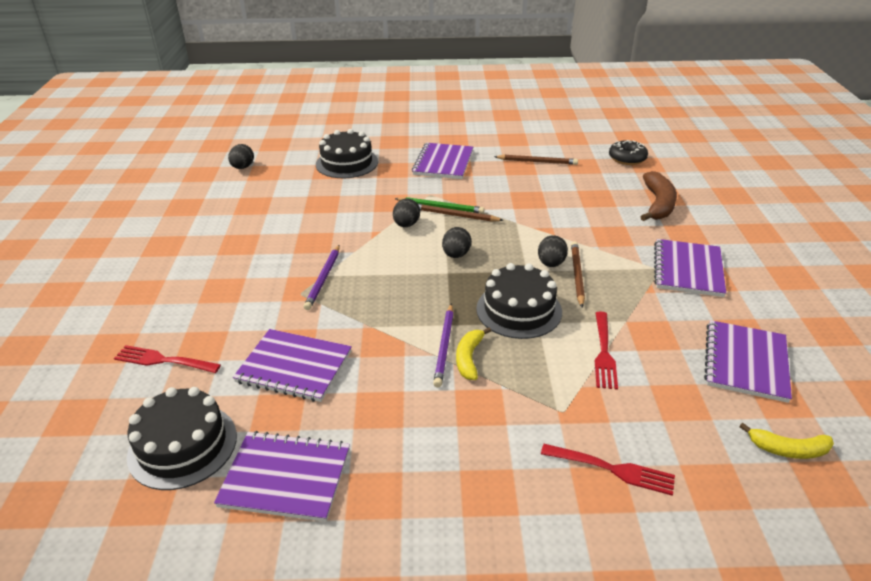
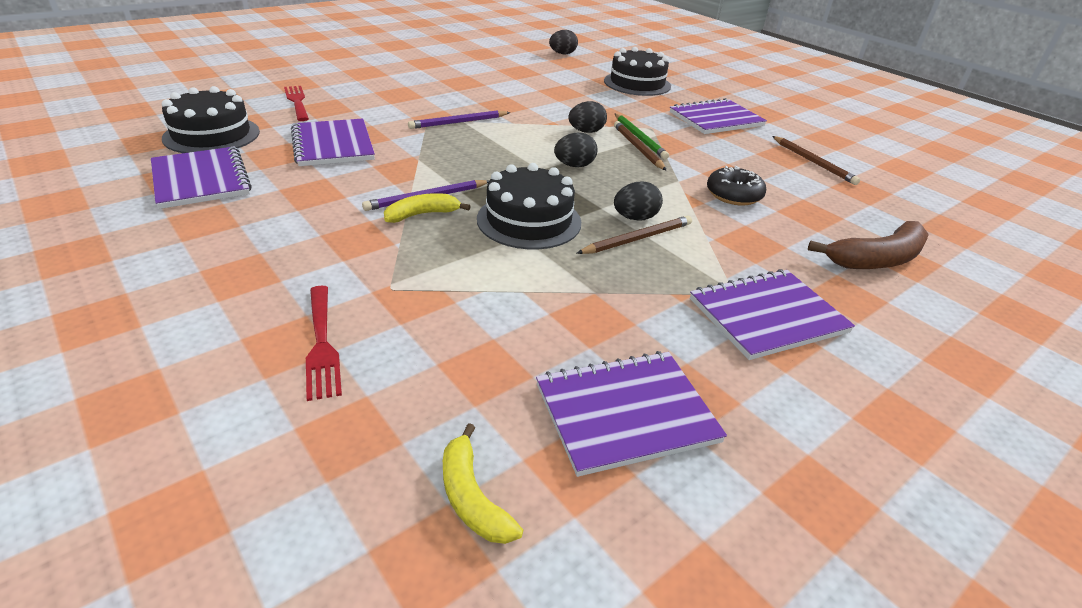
camera: 50 degrees right, 0 degrees up
(603, 352) = (517, 290): red fork -> none
(627, 158) = (936, 213): black donut -> black donut (733, 195)

